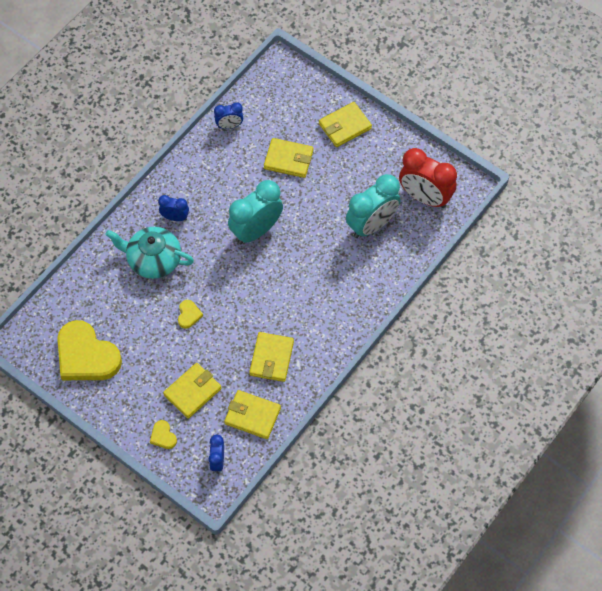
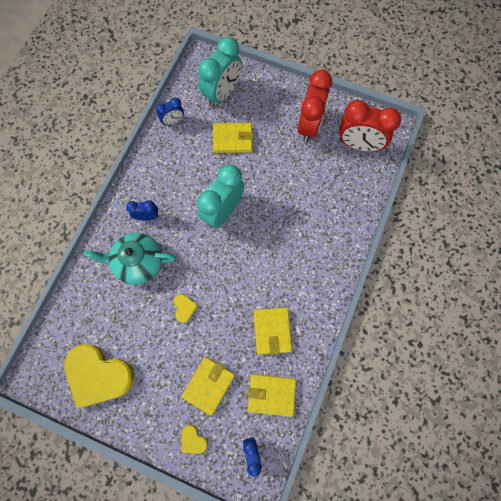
camera: 15 degrees left, 10 degrees up
(345, 126) = (272, 99): yellow wallet -> none
(371, 225) = (322, 181): turquoise clock -> turquoise clock (222, 93)
(377, 165) = (309, 126): none -> red clock

